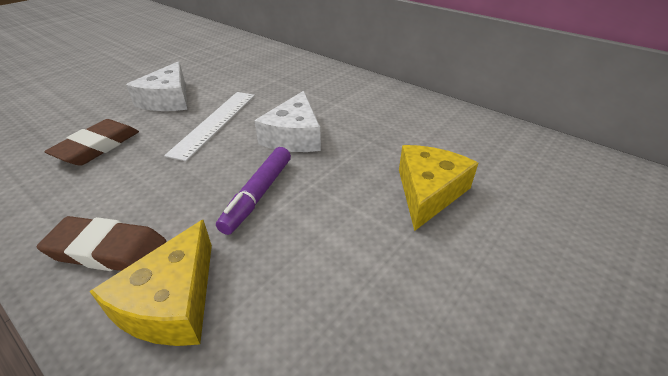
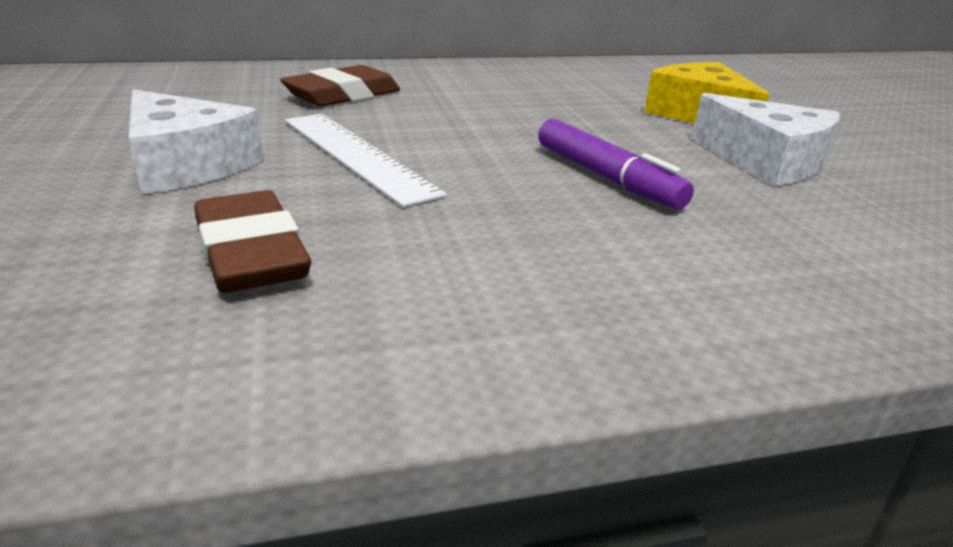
camera: 55 degrees left, 10 degrees down
(107, 250) = (629, 296): brown eraser -> brown eraser (343, 95)
(172, 301) = (787, 271): yellow cheese -> none
(294, 136) = (491, 128): white cheese -> white cheese (766, 161)

